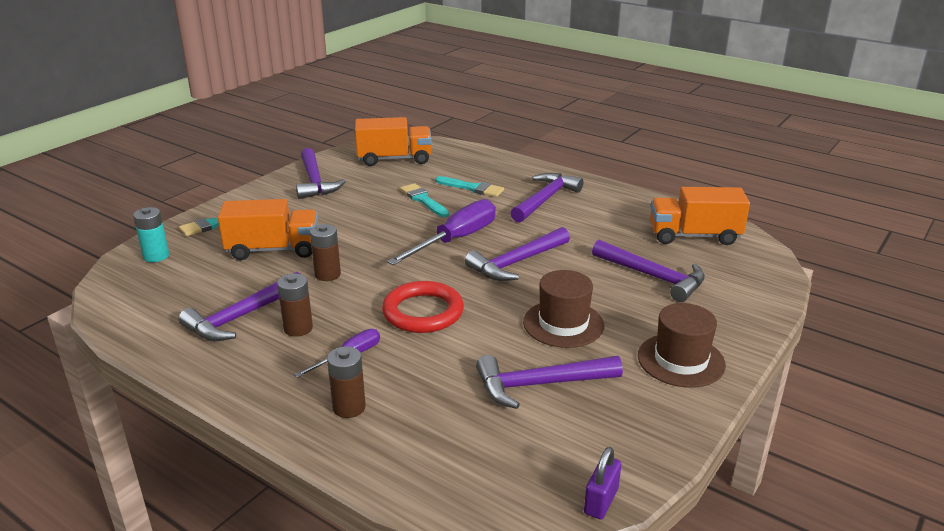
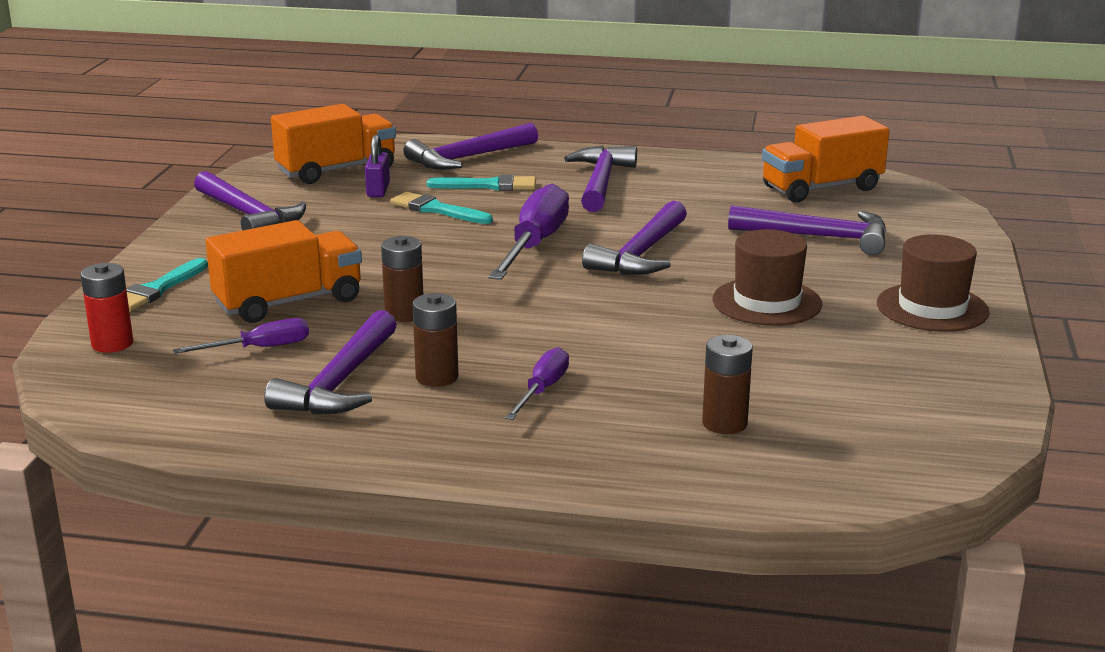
camera: 25 degrees left, 5 degrees down
(156, 256) = (112, 344): turquoise battery -> red battery
(225, 279) = (259, 348): none -> purple screwdriver
(349, 407) = (605, 437): brown battery -> brown battery (724, 423)
(423, 312) = (582, 326): red ring -> none
(540, 384) = (805, 364): purple hammer -> purple hammer (468, 158)
(601, 501) = (982, 446): purple padlock -> purple padlock (378, 190)

